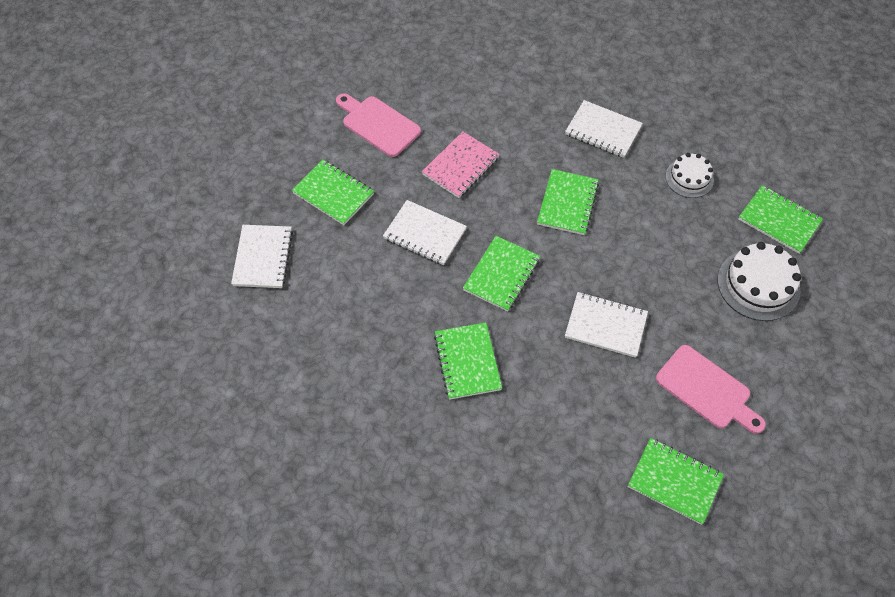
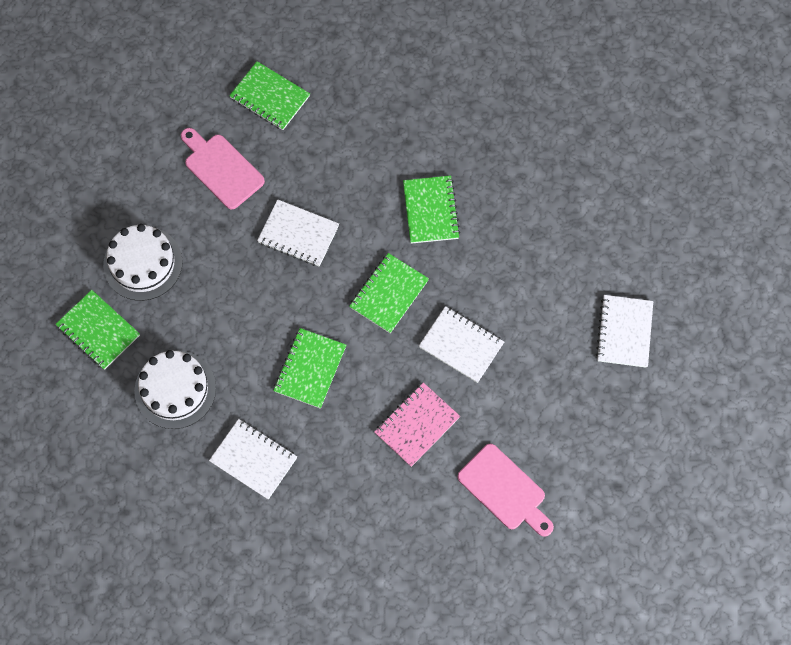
camera: 175 degrees left, 10 degrees up
(333, 193) = (554, 402): green notebook -> none
(689, 178) = (175, 389): white cake -> white cake, size x1.59

